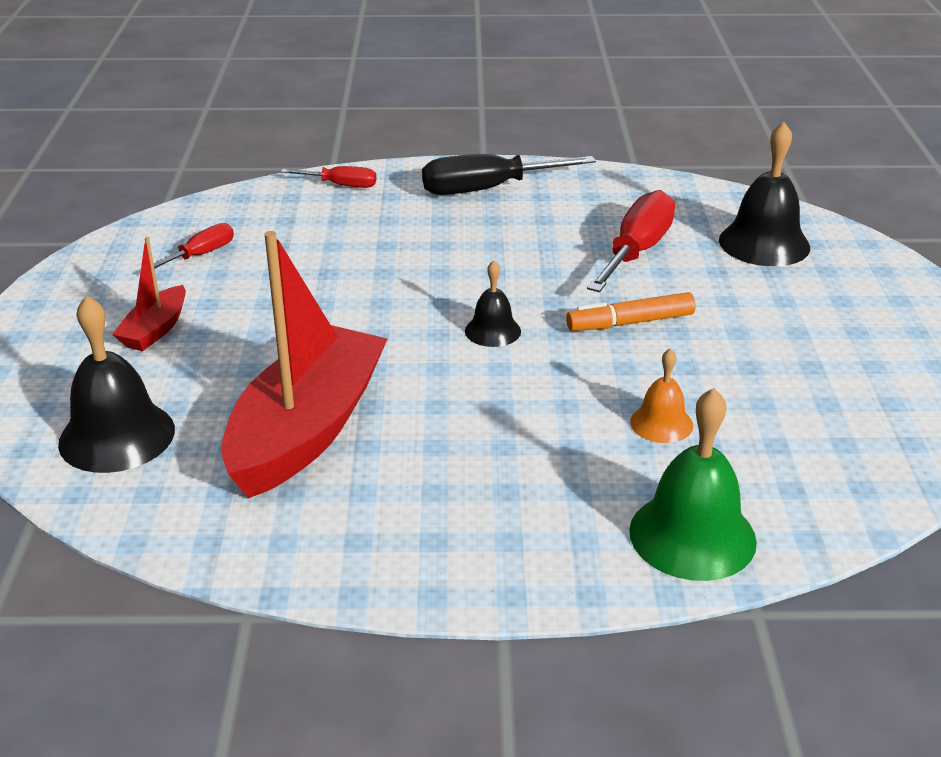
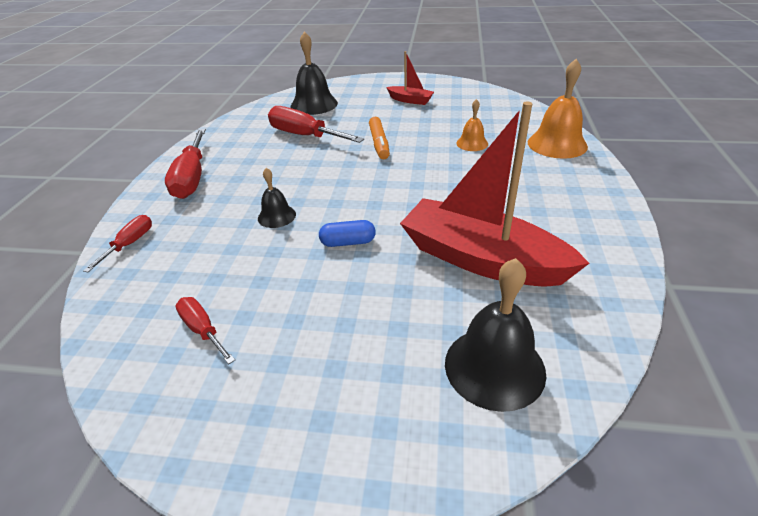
camera: 80 degrees left, 5 degrees up
(155, 329) = (329, 354): red boat -> red boat (410, 100)
(345, 321) = (348, 242): none -> blue capsule
(487, 189) = (192, 178): black screwdriver -> red screwdriver
(492, 331) = (376, 184): black bell -> black bell (276, 216)
(692, 535) = (557, 144): green bell -> orange bell

